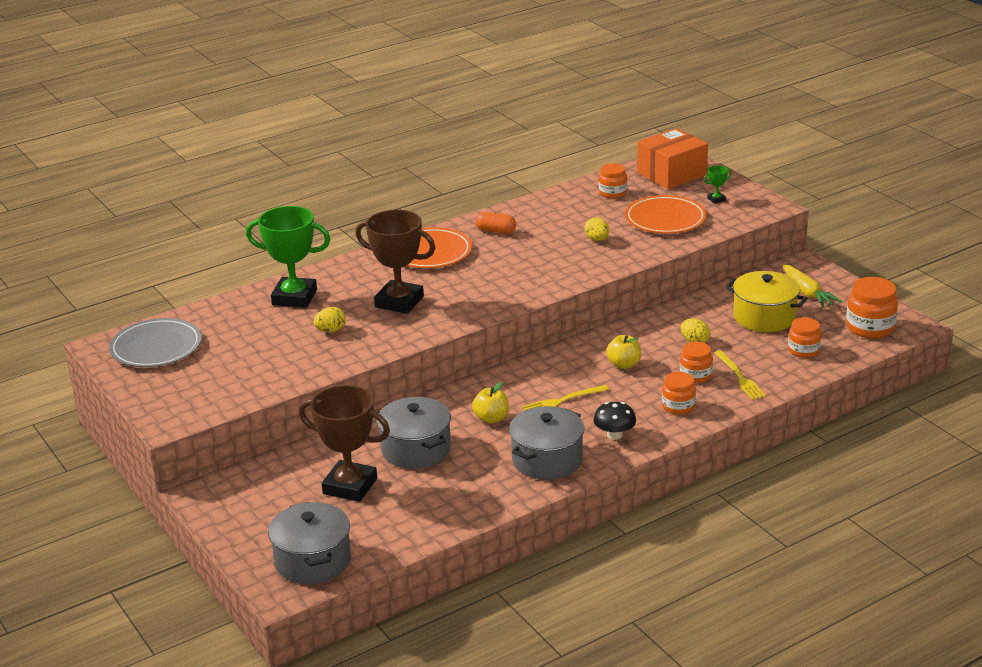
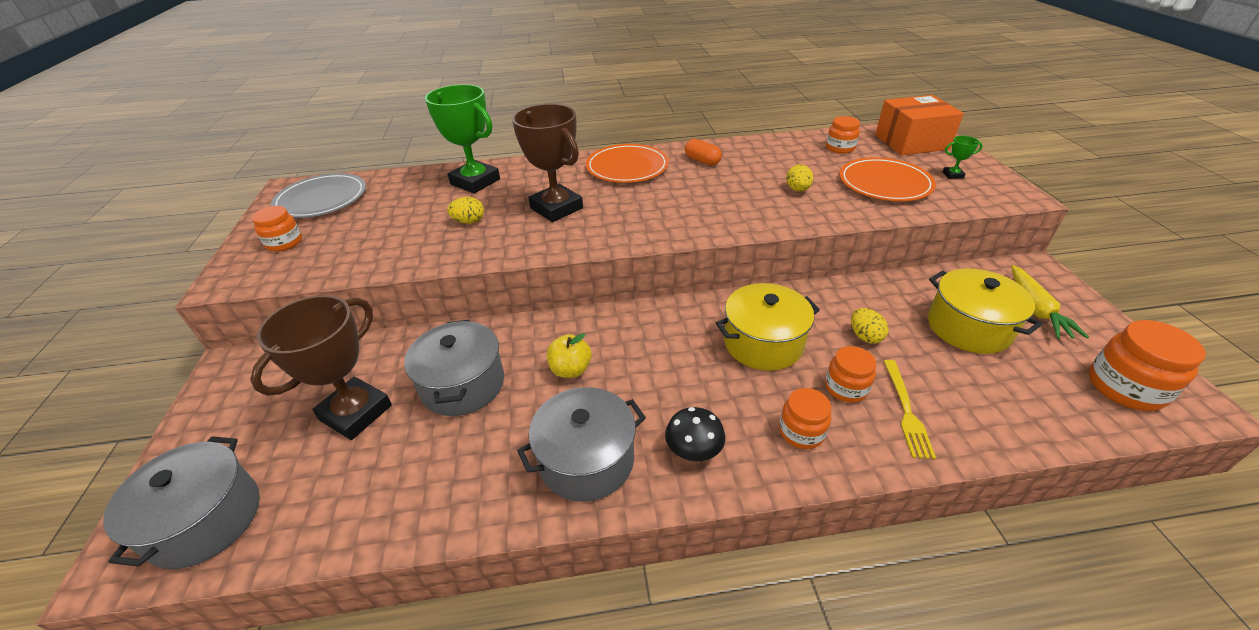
camera: 25 degrees right, 10 degrees up
(350, 486) = (356, 412): brown trophy -> brown trophy turned 75 degrees clockwise
(562, 401) = (663, 371): yellow fork -> none
(624, 364) = (763, 343): yellow apple -> yellow pot
(803, 350) = (1013, 395): orange jar -> orange jar (284, 243)

